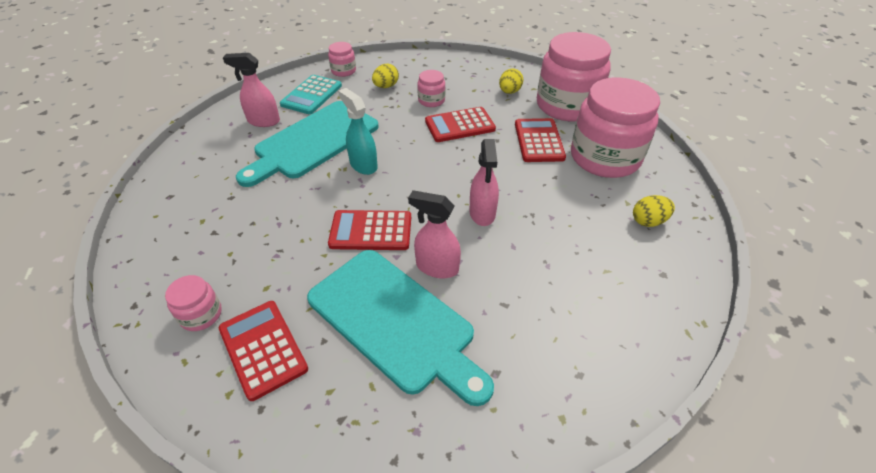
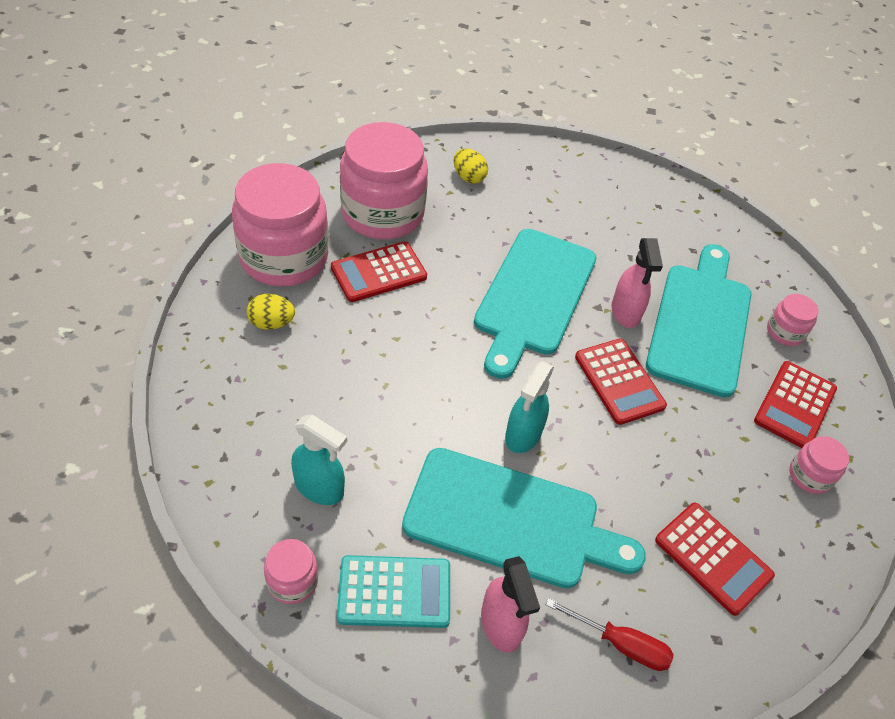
camera: 120 degrees left, 5 degrees up
(211, 157) = (620, 644): none -> red screwdriver
(386, 86) = (319, 488): yellow egg -> turquoise spray bottle
(431, 100) = (336, 410): pink jar -> pink jar (785, 332)
(459, 125) = (384, 358): red calculator -> red calculator (713, 558)
(482, 213) = (534, 296): pink spray bottle -> turquoise cutting board

